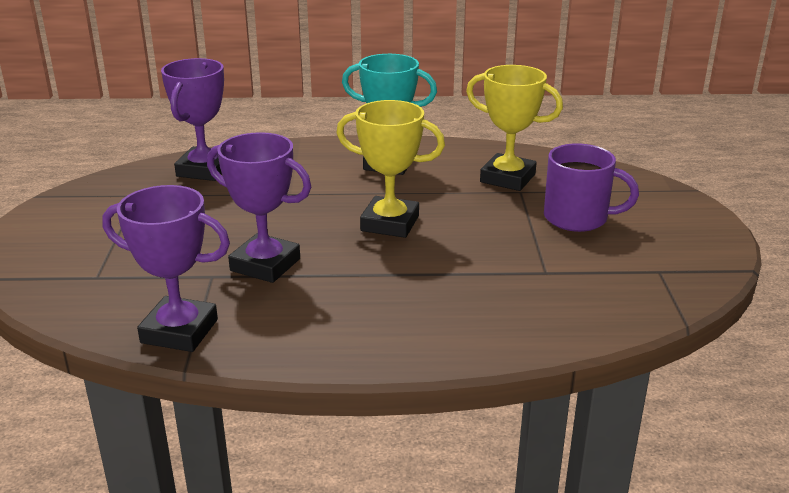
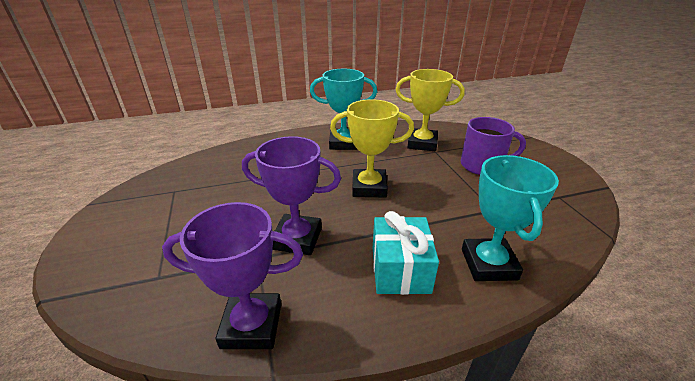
camera: 15 degrees left, 5 degrees up
(204, 170) = (219, 163): purple trophy -> none
(371, 312) = (400, 269): none -> turquoise gift
(486, 324) = (488, 264): none -> turquoise trophy

